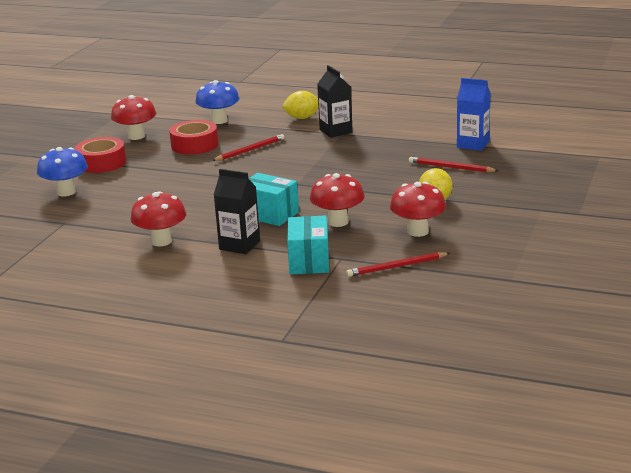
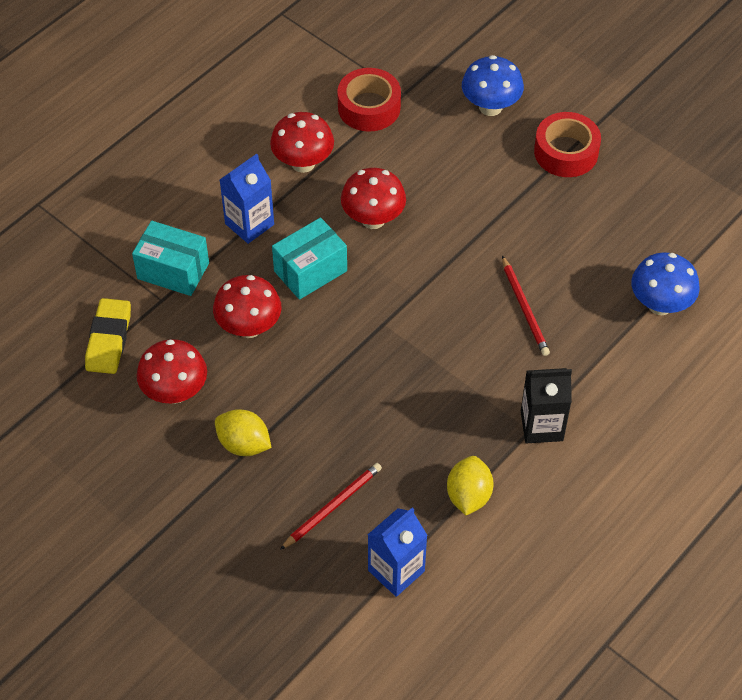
camera: 110 degrees right, 30 degrees up
(136, 136) = (645, 202): red mushroom -> red mushroom (373, 219)
(194, 145) = (577, 255): red tape -> red tape (369, 107)
(239, 245) = (249, 224): black carton -> blue carton
(302, 118) = (620, 404): yellow lemon -> yellow lemon (468, 496)
(396, 267) = (109, 340): red pencil -> yellow eraser

